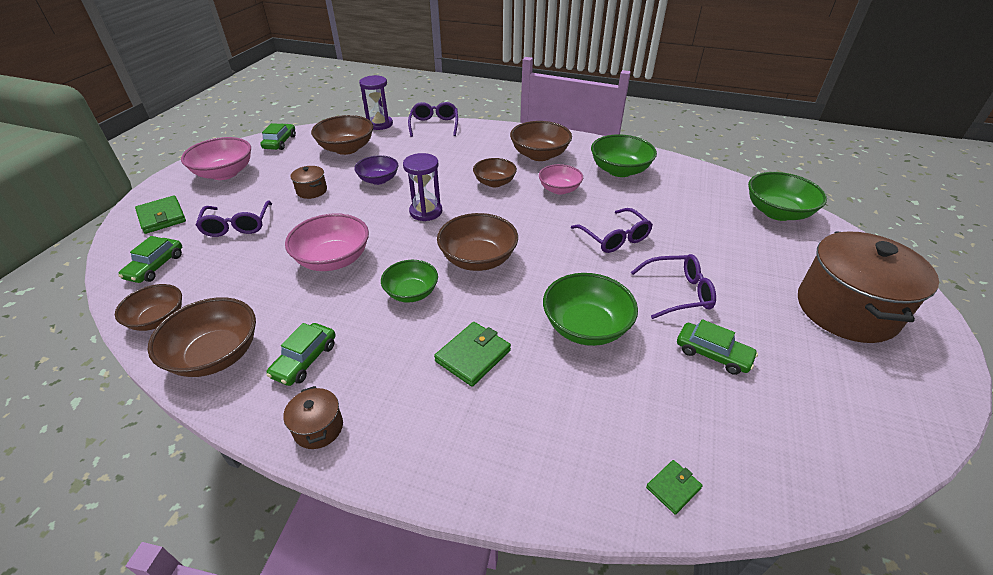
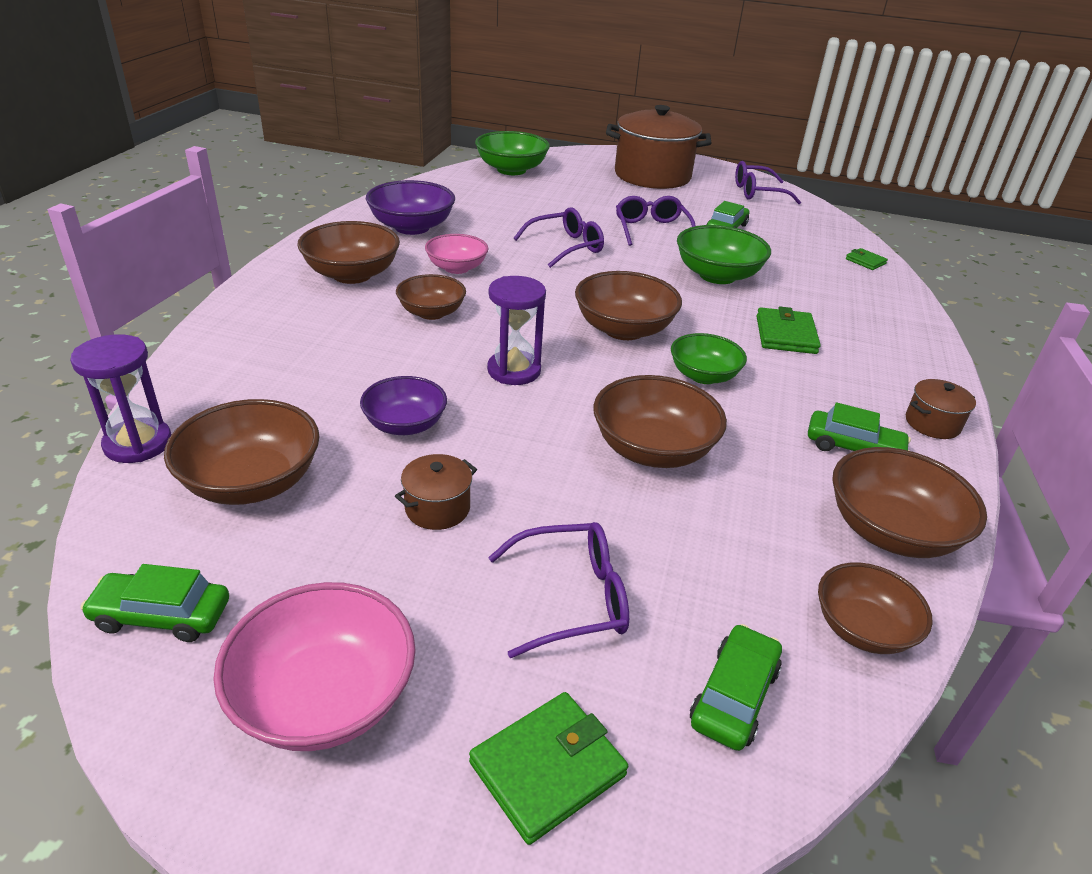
camera: 95 degrees left, 5 degrees down
(155, 266) = (734, 696): green car -> green car turned 75 degrees counterclockwise
(333, 259) = (653, 450): pink bowl -> brown bowl
(434, 125) = (185, 370): purple glasses -> purple glasses (757, 192)
(473, 356) = (785, 335): green wallet -> green wallet turned 60 degrees clockwise
(619, 170) = (412, 227): green bowl -> purple bowl

